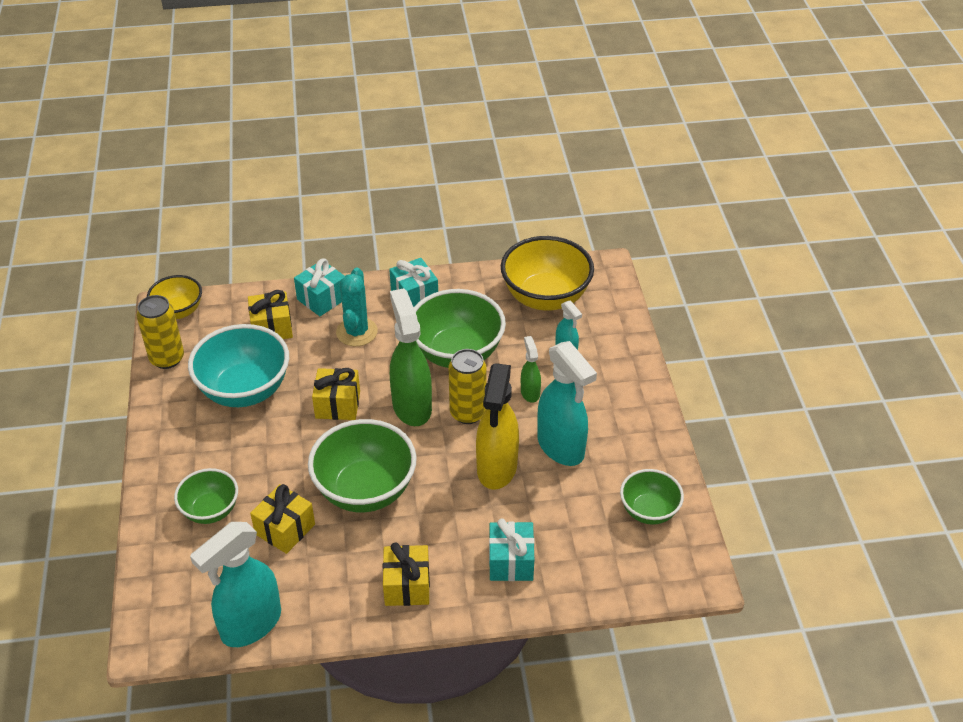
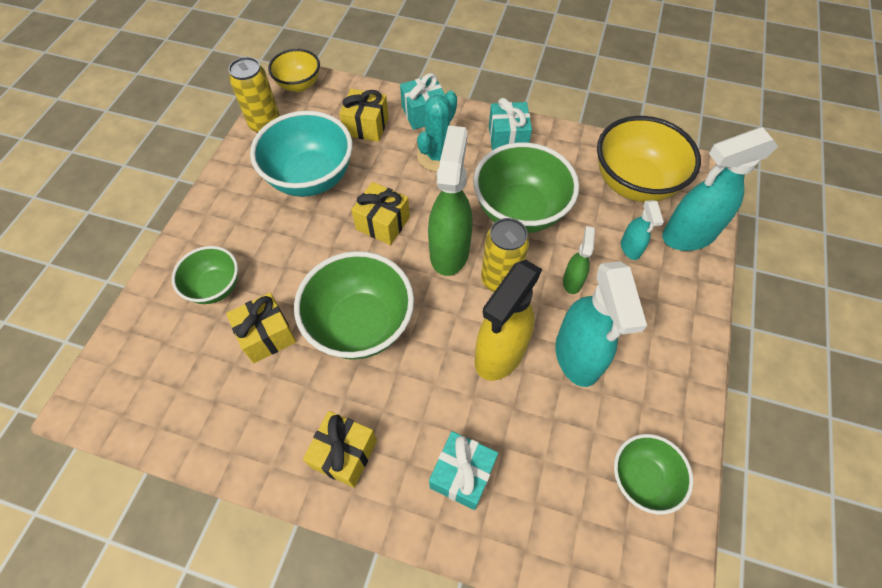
camera: 25 degrees right, 15 degrees up
(250, 625) = (179, 429): turquoise spray bottle -> turquoise spray bottle (687, 235)

